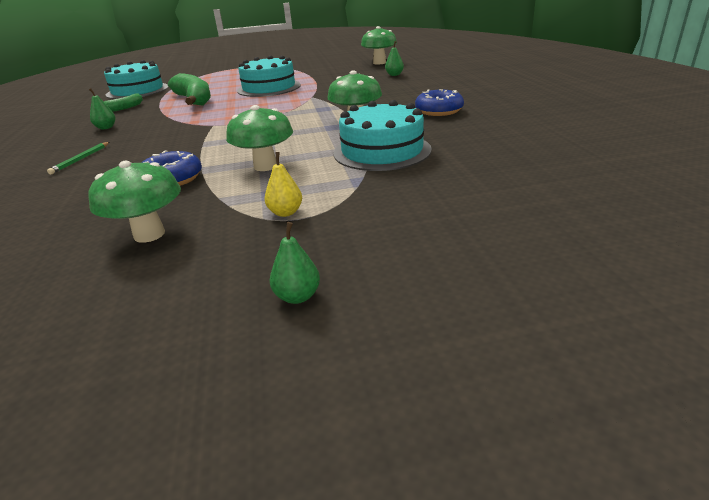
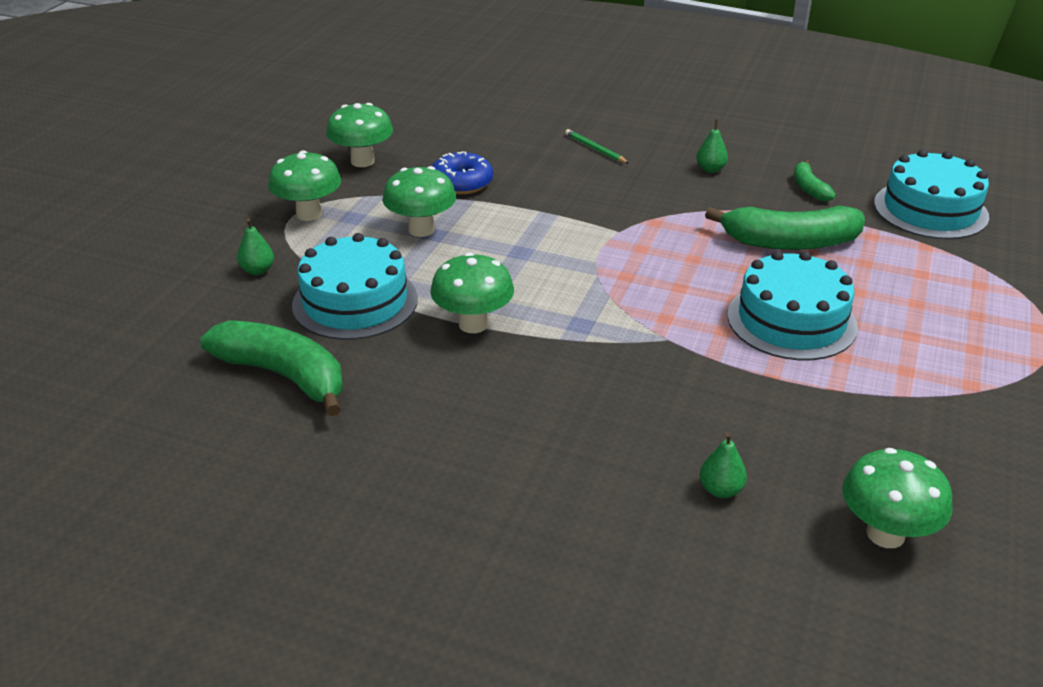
camera: 120 degrees right, 5 degrees up
(285, 212) = (309, 214): yellow pear -> green mushroom
(297, 296) = (203, 191): green pear -> green pear (257, 270)
(439, 111) = (422, 409): blue donut -> none
(477, 139) = (284, 376): none -> green banana

